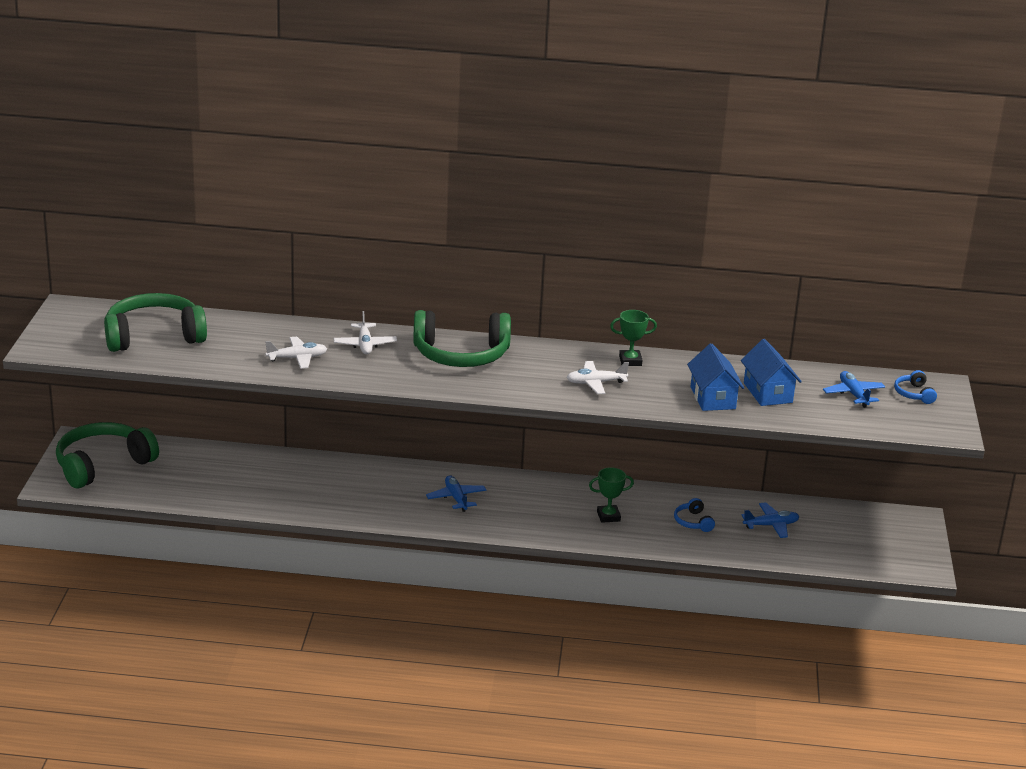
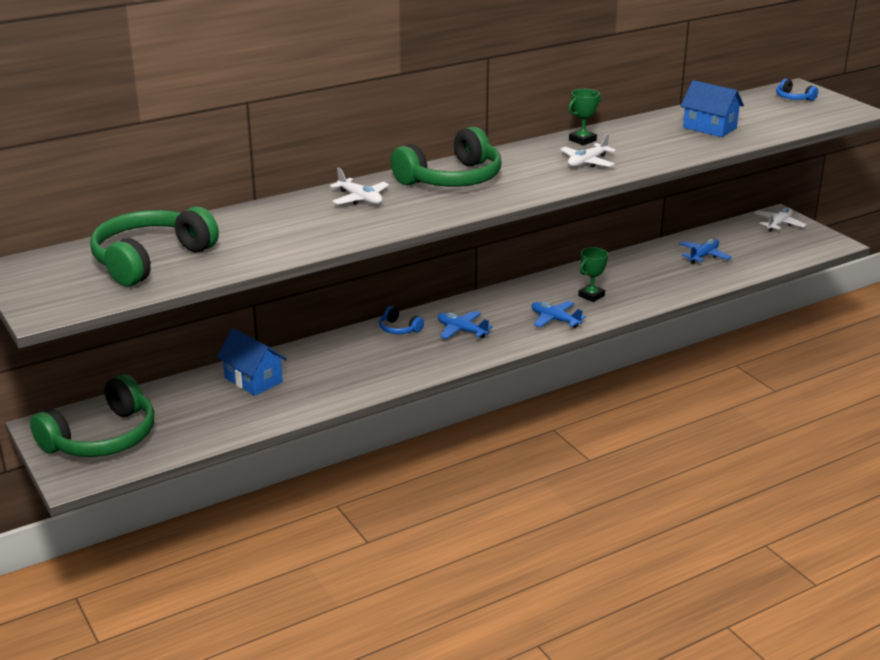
camera: 35 degrees left, 0 degrees up
(103, 465) = (102, 438): green headphones -> green headphones turned 150 degrees counterclockwise
(297, 358) = (320, 229): white plane -> white plane (779, 224)
(693, 522) = (652, 275): blue headphones -> blue headphones (399, 329)
(712, 398) = (682, 143): blue house -> blue house (253, 380)
(853, 394) = (761, 110): blue plane -> blue plane (555, 320)

